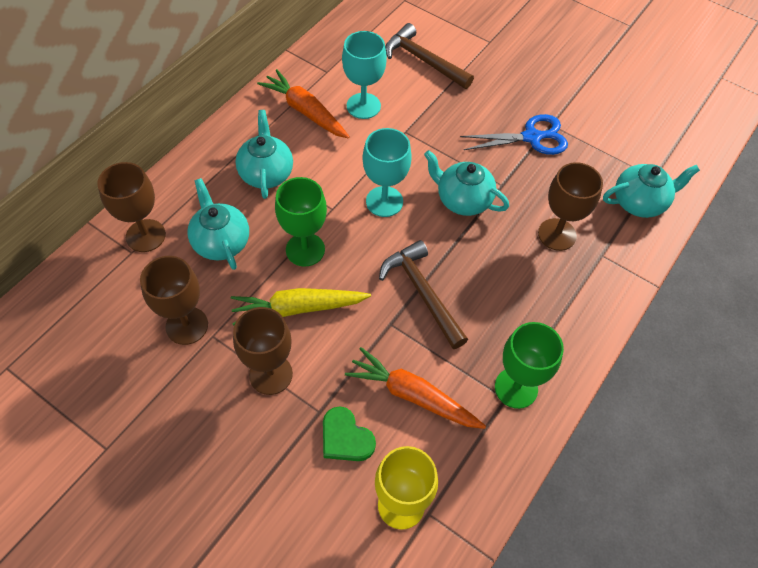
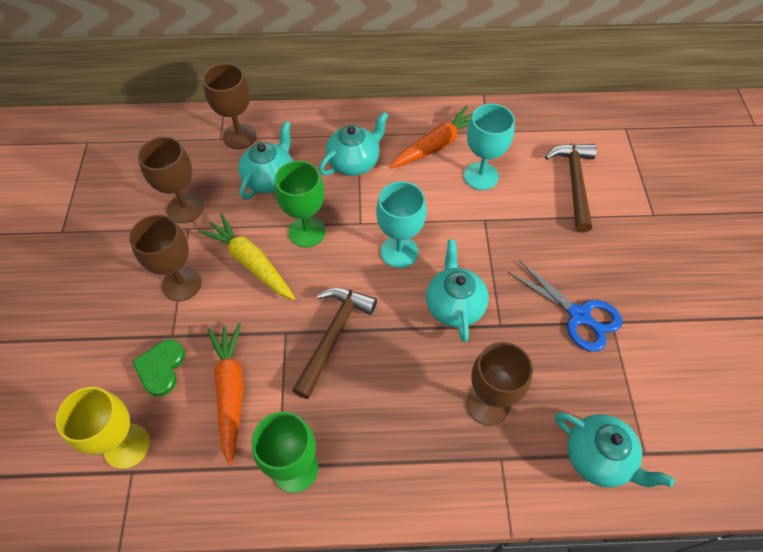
camera: 55 degrees right, 0 degrees up
(305, 111) = (436, 145): orange carrot -> orange carrot turned 45 degrees clockwise

